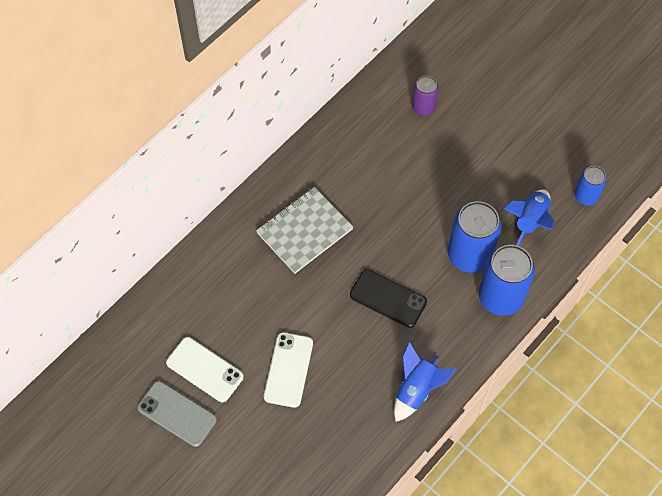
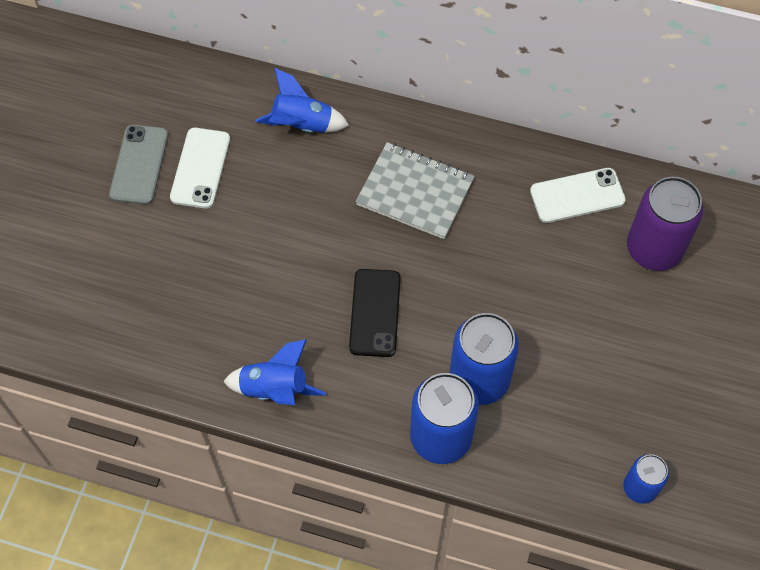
camera: 65 degrees right, 0 degrees up
(288, 370) = (237, 247): white phone -> white phone (577, 196)
(423, 107) = (654, 249): purple can -> purple can, size x1.79
(530, 221) = (564, 432): blue rocket -> blue rocket (302, 125)

